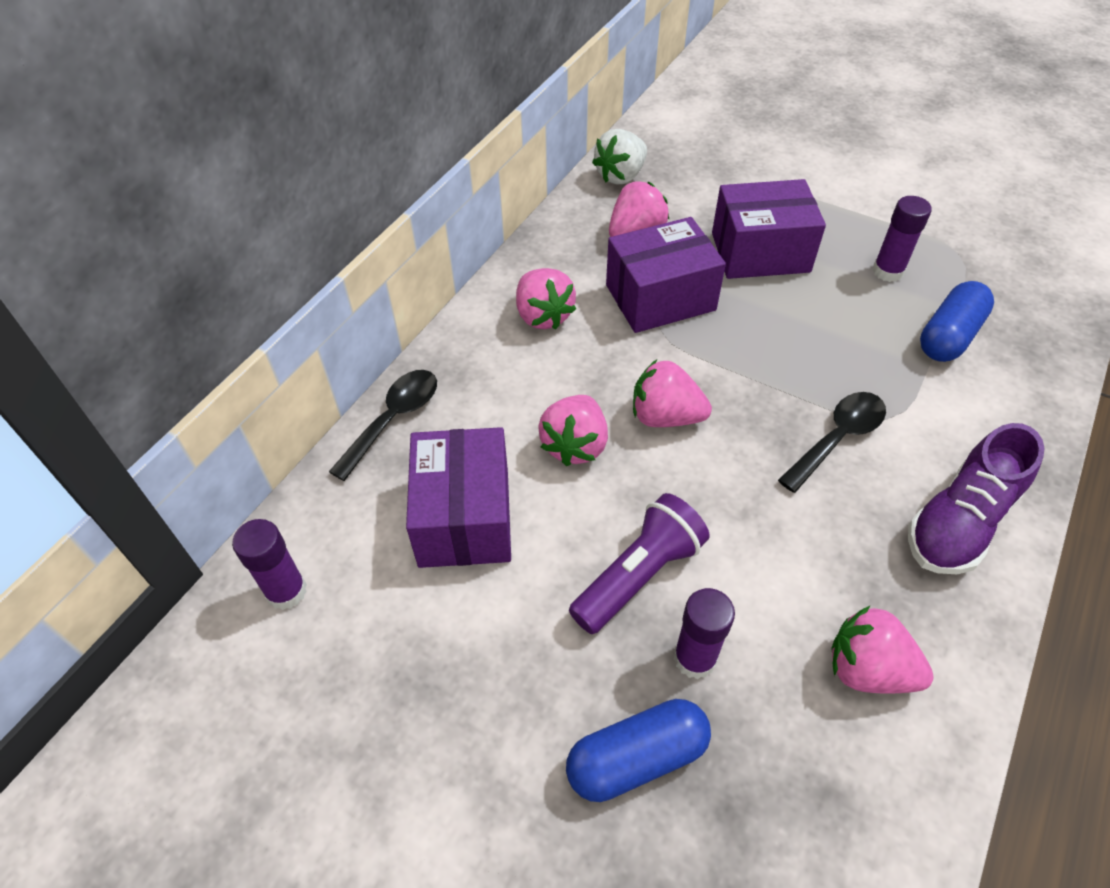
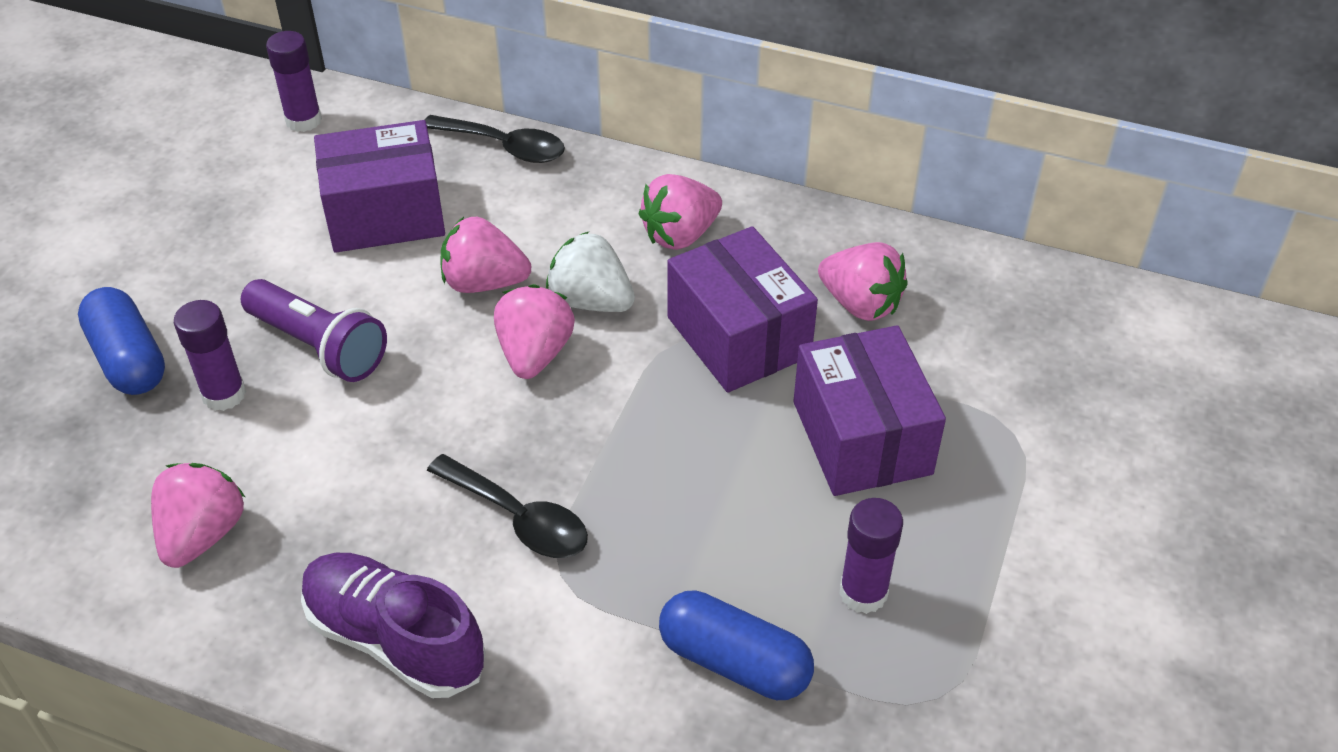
camera: 80 degrees right, 5 degrees down
(621, 176) = (985, 279): white strawberry -> white strawberry (591, 301)

